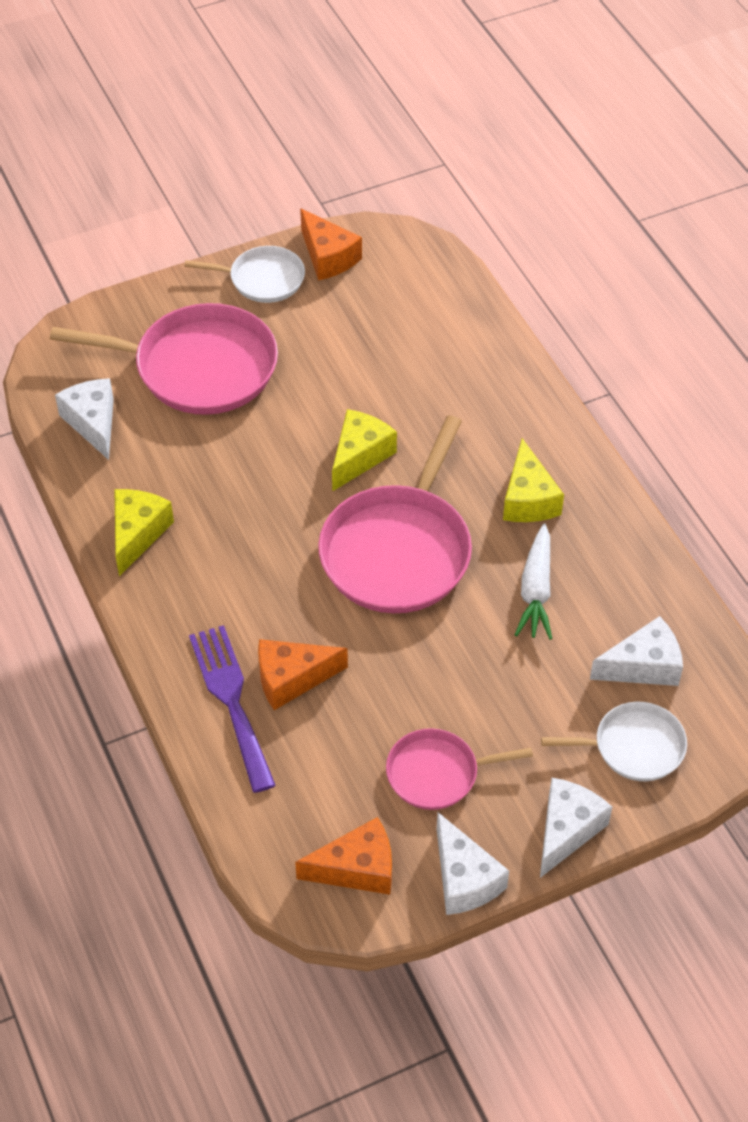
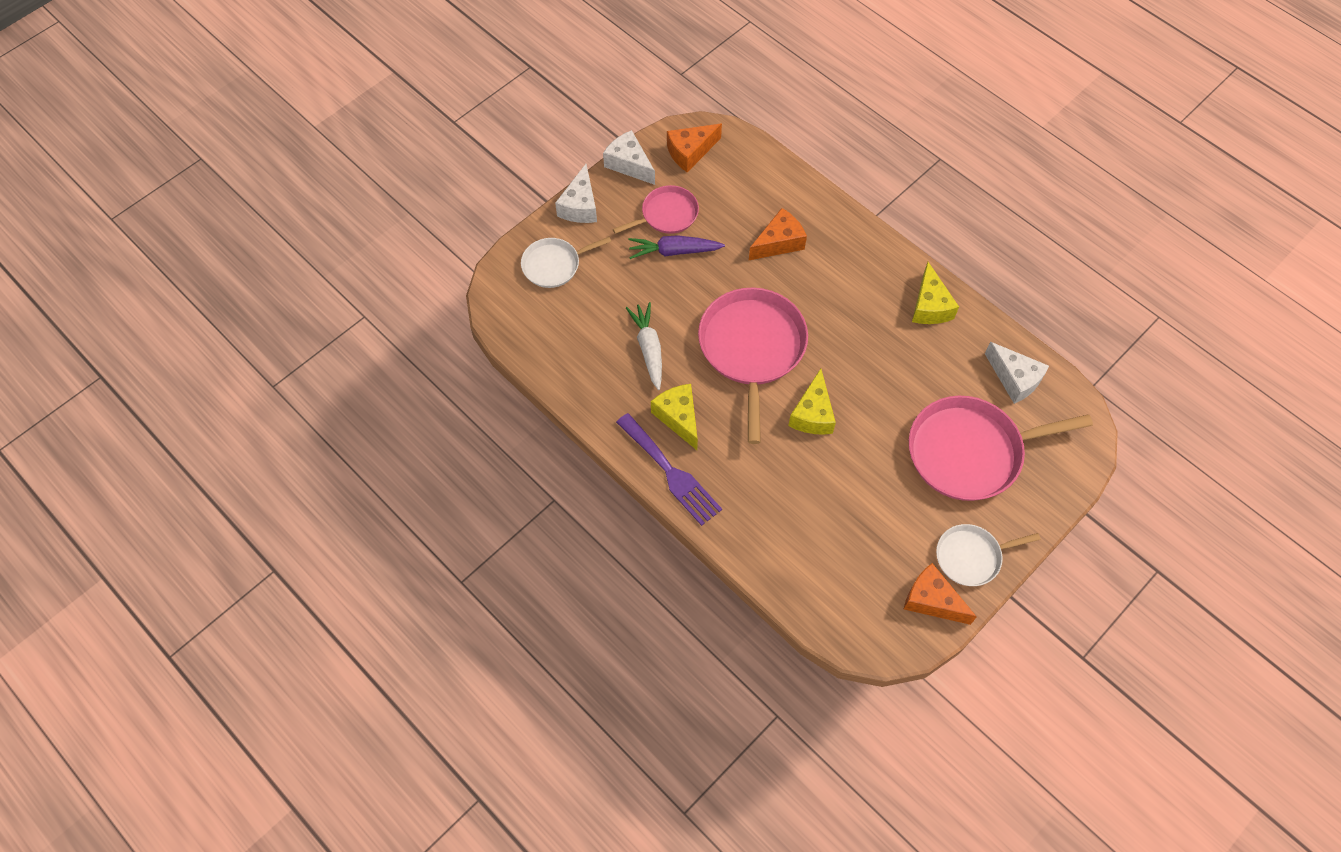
camera: 160 degrees right, 10 degrees up
(231, 700) = (808, 219): purple fork -> purple fork (671, 472)
(449, 713) = (674, 251): none -> purple carrot
(643, 666) = (562, 318): white cheese -> none

